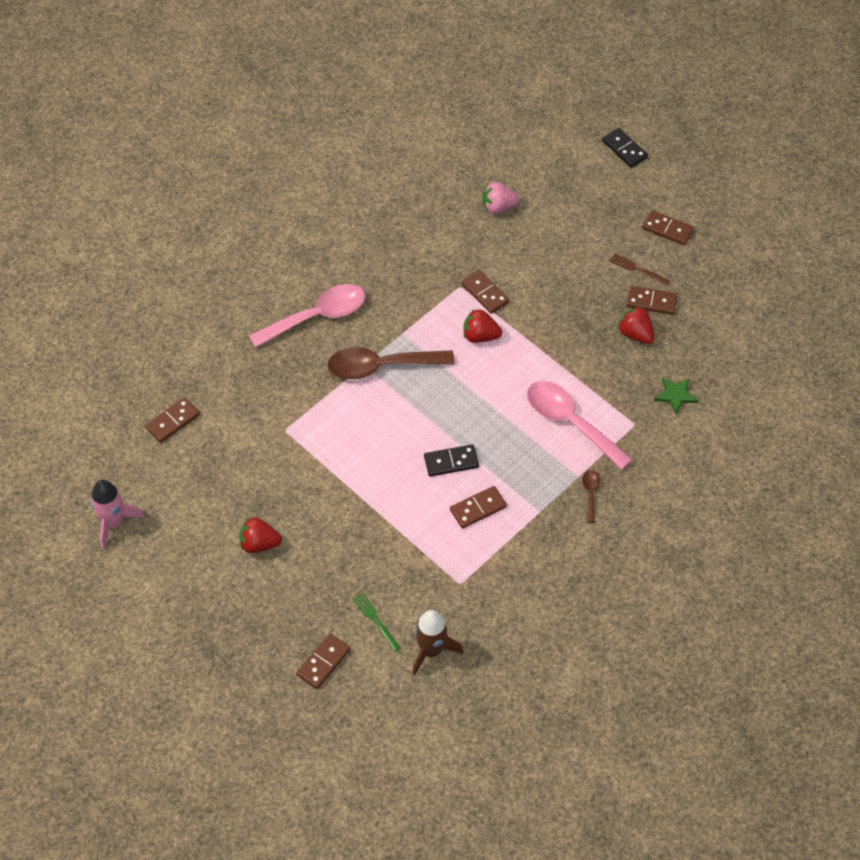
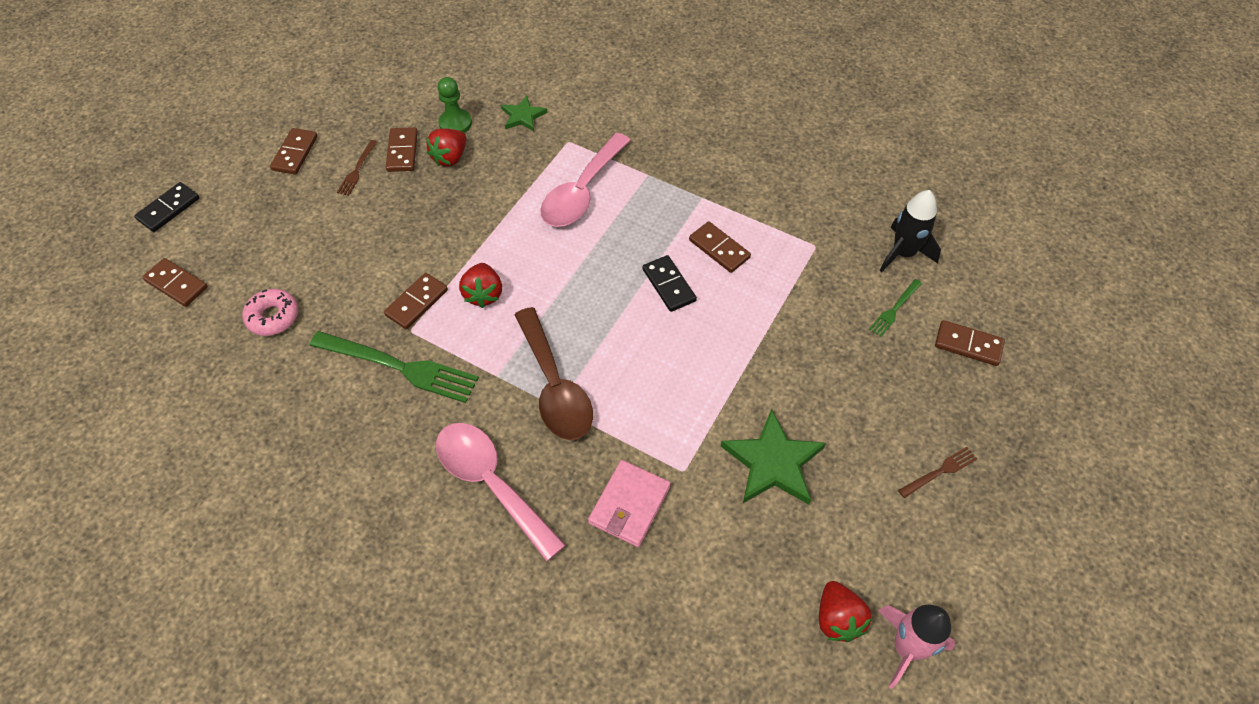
camera: 105 degrees left, 0 degrees up
(173, 421) = (718, 623): brown domino -> brown domino (176, 284)
(224, 594) = (940, 471): none -> brown fork
(259, 544) = (856, 452): red strawberry -> red strawberry (837, 619)
(271, 487) = (773, 462): none -> green star
(272, 391) = (629, 505): none -> pink wallet
(429, 277) = (401, 367): none -> green fork
(431, 650) = (903, 253): brown rocket -> black rocket
(498, 207) = (273, 317): pink strawberry -> pink donut
(590, 493) = (665, 161): brown spoon -> none
(678, 343) = (455, 123): none -> green pawn

